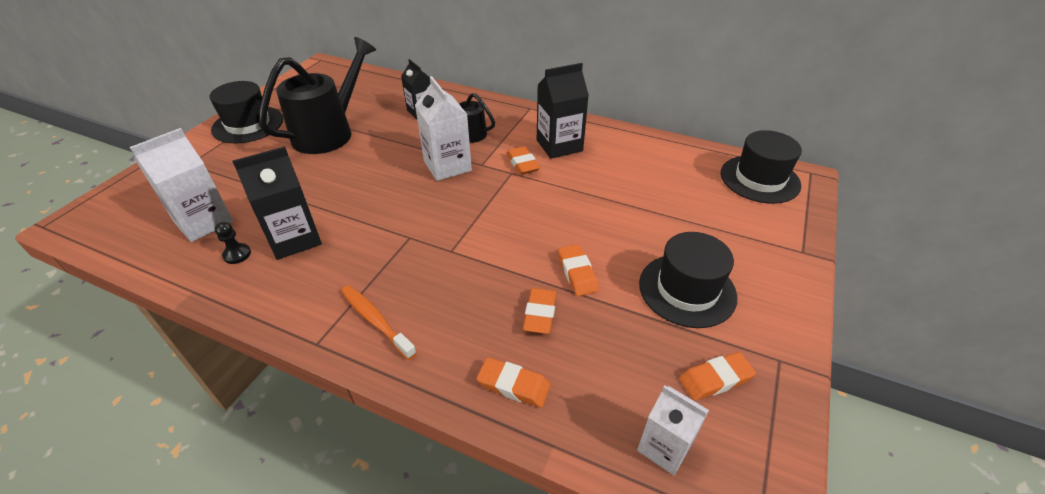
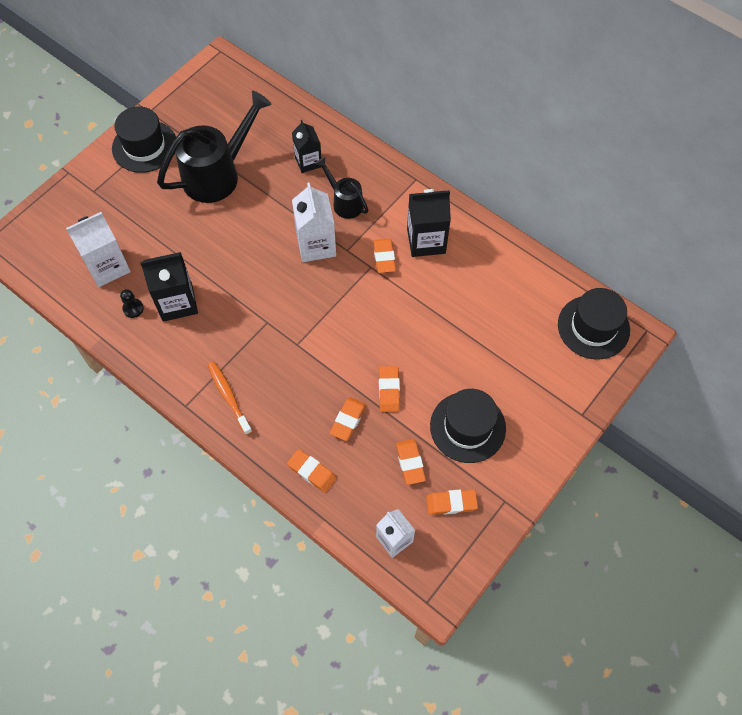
camera: 15 degrees right, 20 degrees up
(638, 343) = (410, 463): none -> orange eraser

